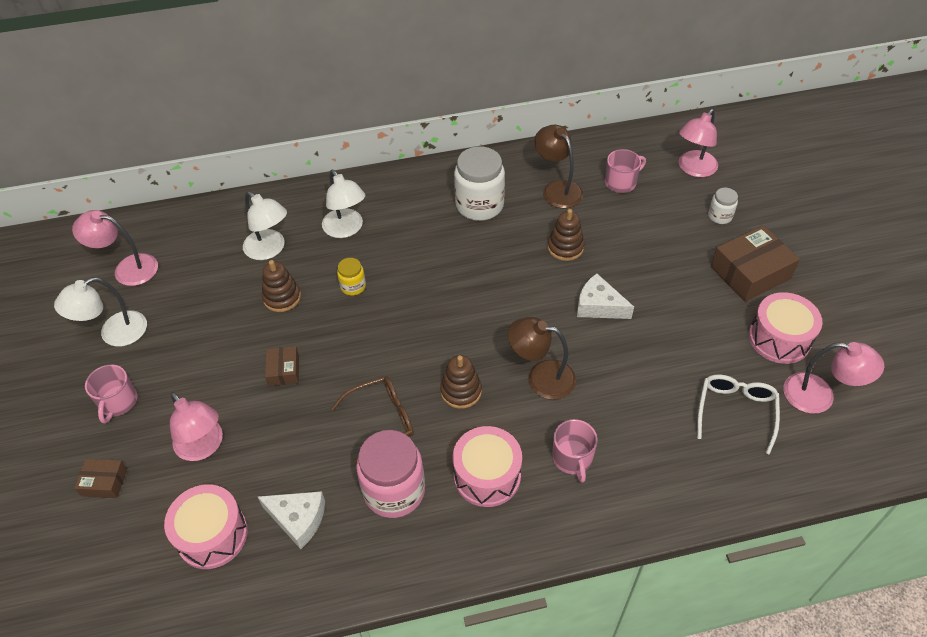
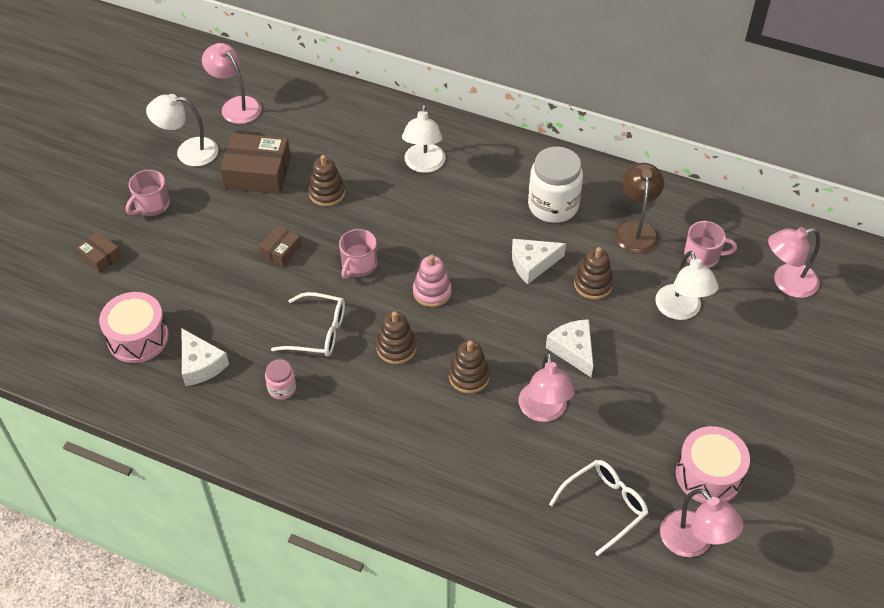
camera: 35 degrees right, 0 degrees up
(204, 447) = (181, 273): pink lamp -> pink lamp (543, 411)
(270, 249) = (350, 149): white lamp -> white lamp (681, 310)
(353, 286) = (387, 215): yellow jar -> none
(382, 420) = (318, 332): brown glasses -> white glasses
(394, 491) = (282, 388): pink jar -> pink jar, size x0.49
(447, 327) = (432, 292): none -> pink stacking toy
(487, 475) = (358, 422): pink drum -> none
(506, 258) = (532, 264): none -> white cheese
(541, 377) = (469, 376): brown lamp -> brown stacking toy
(572, 458) = (434, 453): pink mug -> pink mug (358, 265)
(720, 216) = (767, 339): white jar -> none
(750, 272) = (742, 405): brown box -> brown box (257, 173)

